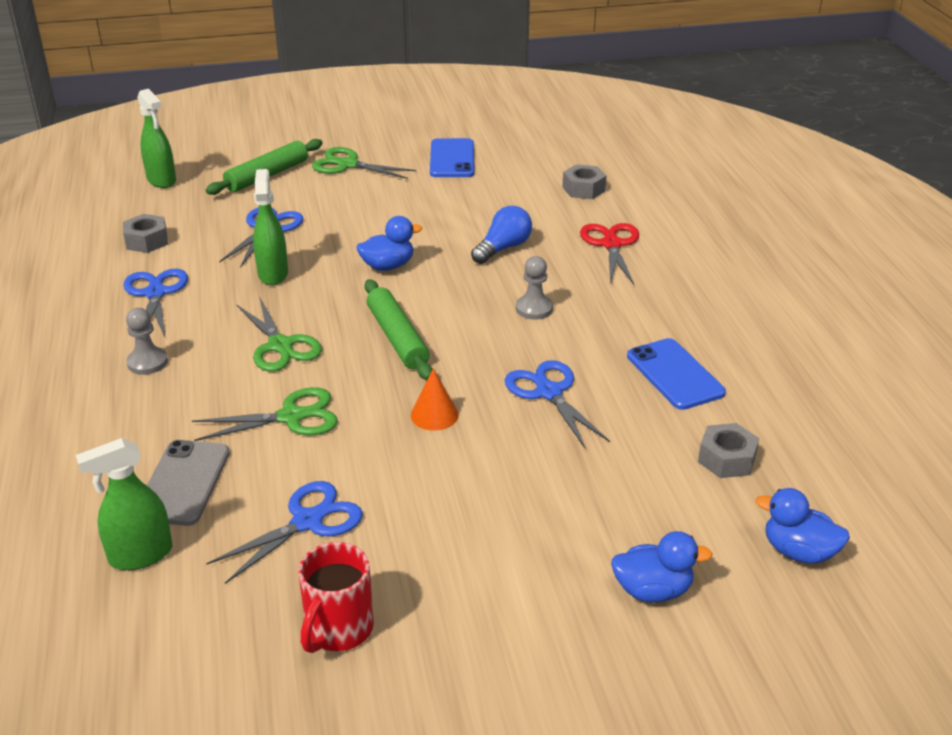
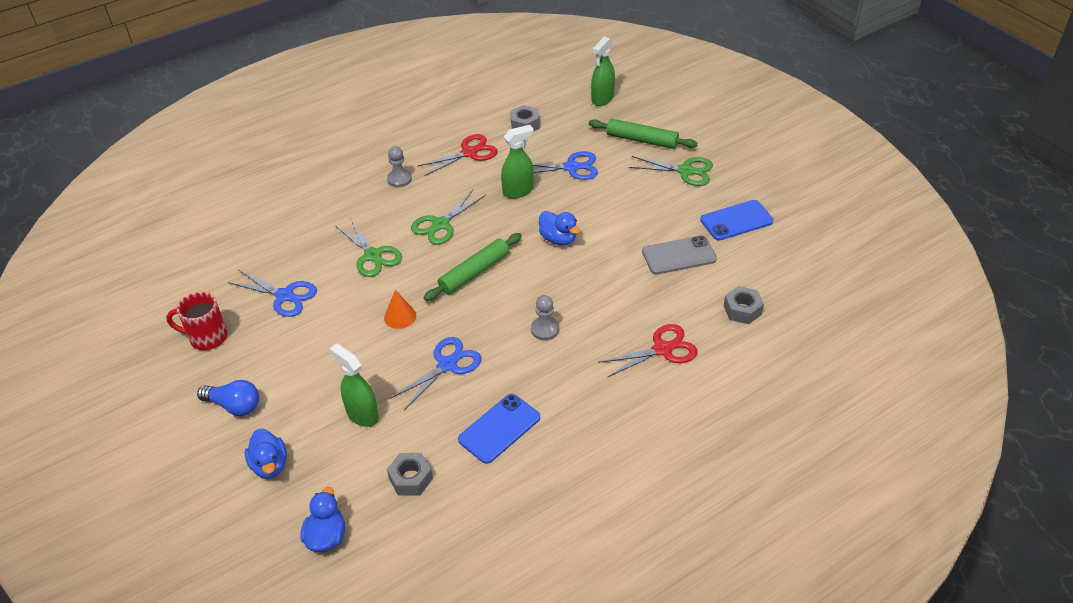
camera: 70 degrees right, 10 degrees up
(140, 555) = (241, 245): green spray bottle -> green spray bottle (362, 414)
(155, 293) = (469, 153): blue scissors -> red scissors
(183, 483) = (300, 237): grey phone -> grey phone (679, 255)
(347, 165) = (685, 171): green scissors -> green scissors turned 105 degrees clockwise
(503, 248) = (618, 289): blue light bulb -> blue light bulb (234, 406)

